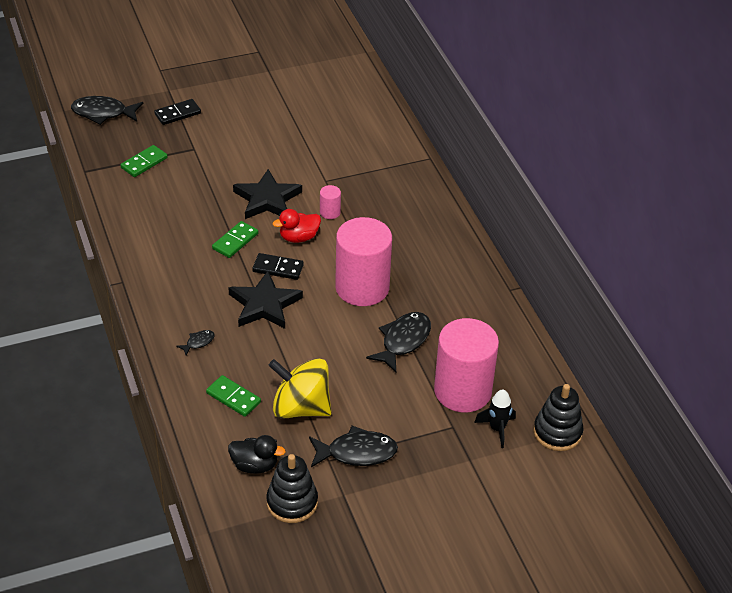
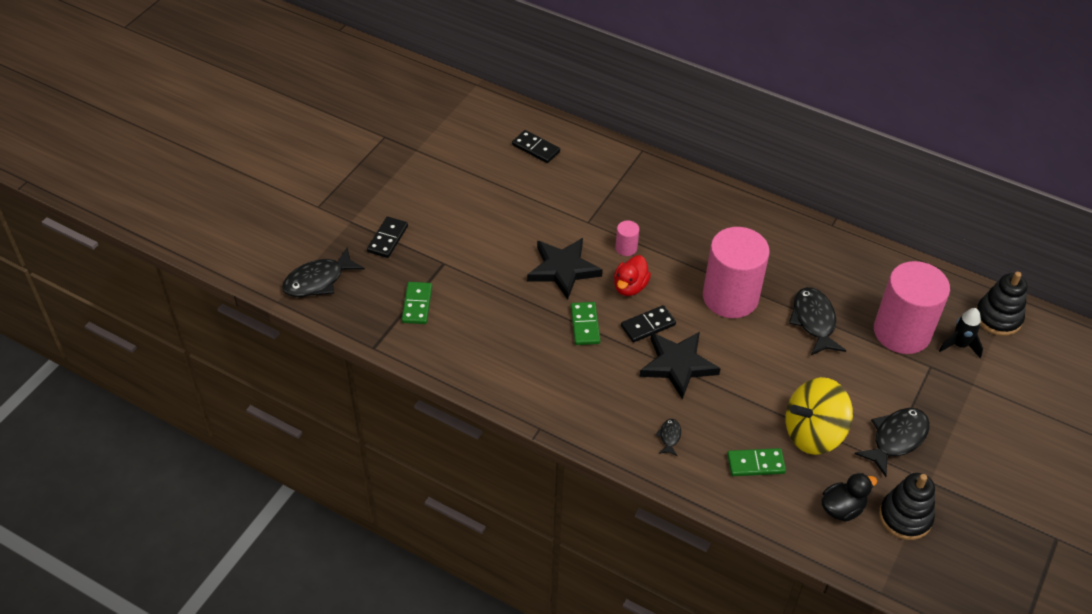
camera: 40 degrees left, 5 degrees up
(352, 114) = (536, 148): none -> black domino

